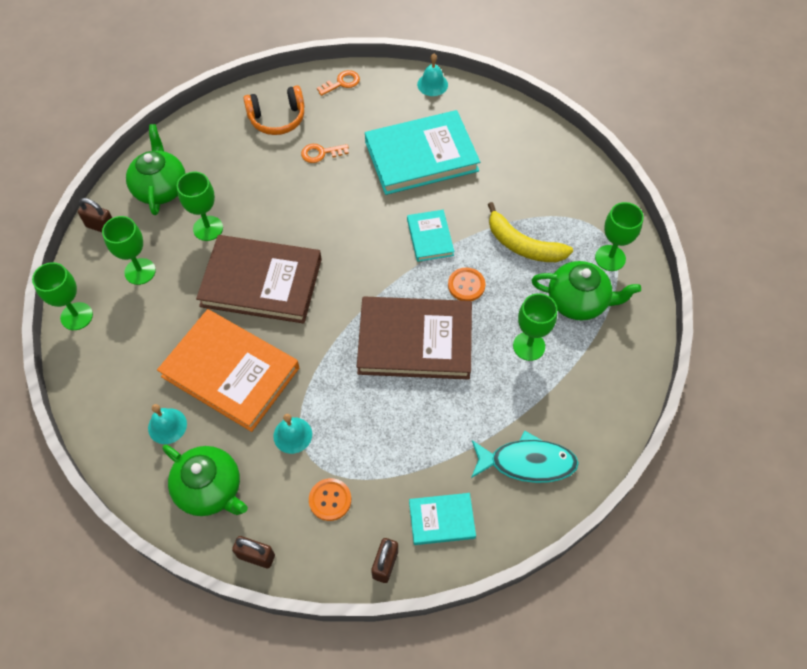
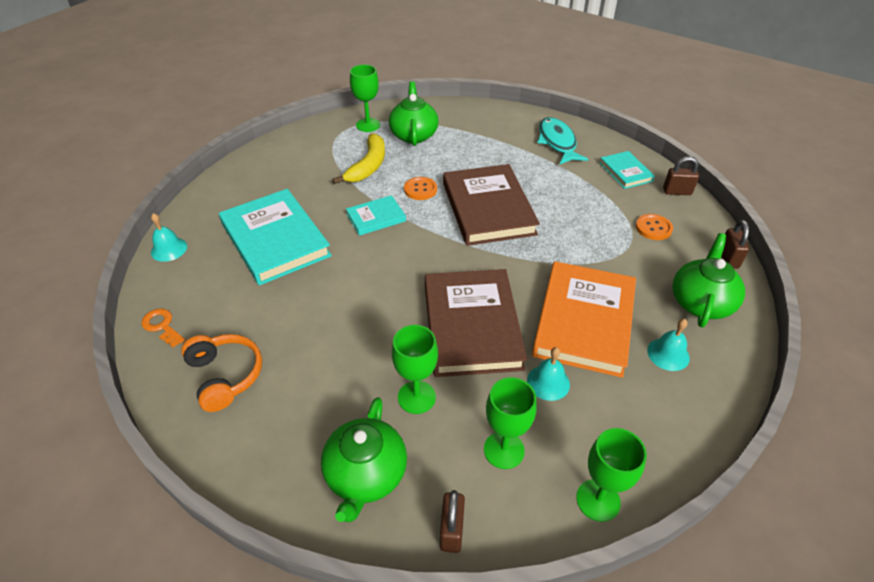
camera: 105 degrees left, 15 degrees down
(161, 188) = (365, 475): green teapot -> green teapot turned 60 degrees counterclockwise
(292, 435) = (616, 262): turquoise bell -> turquoise bell (548, 382)
(321, 153) = (280, 319): orange key -> none
(529, 346) = (464, 152): green goblet -> none

